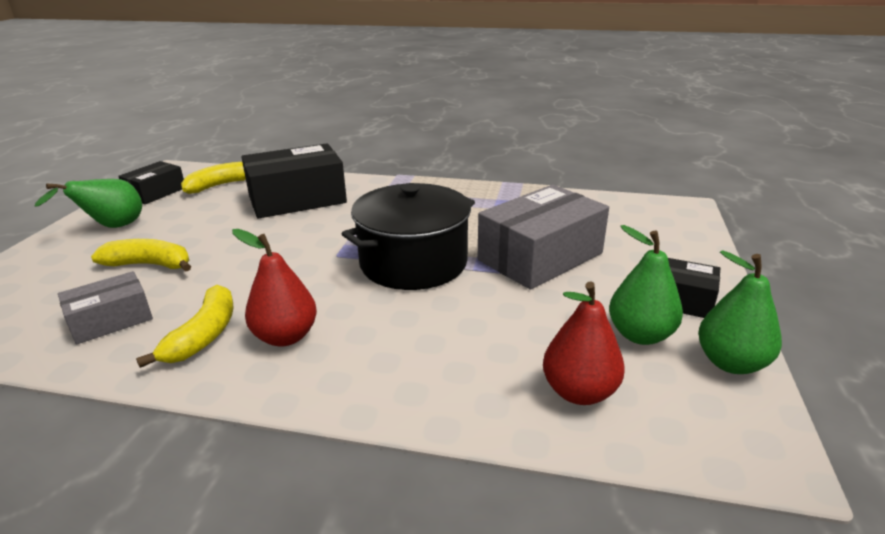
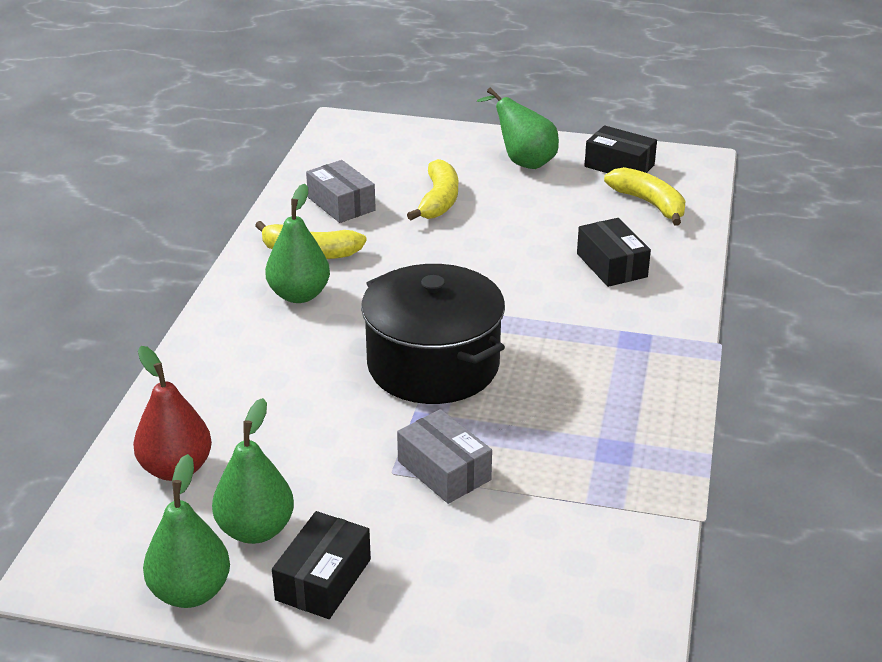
camera: 90 degrees right, 5 degrees up
(285, 336) = (299, 295): red pear -> green pear
(297, 199) = (611, 265): black box -> black box, size x0.56
(540, 256) = (444, 470): grey box -> grey box, size x0.56

